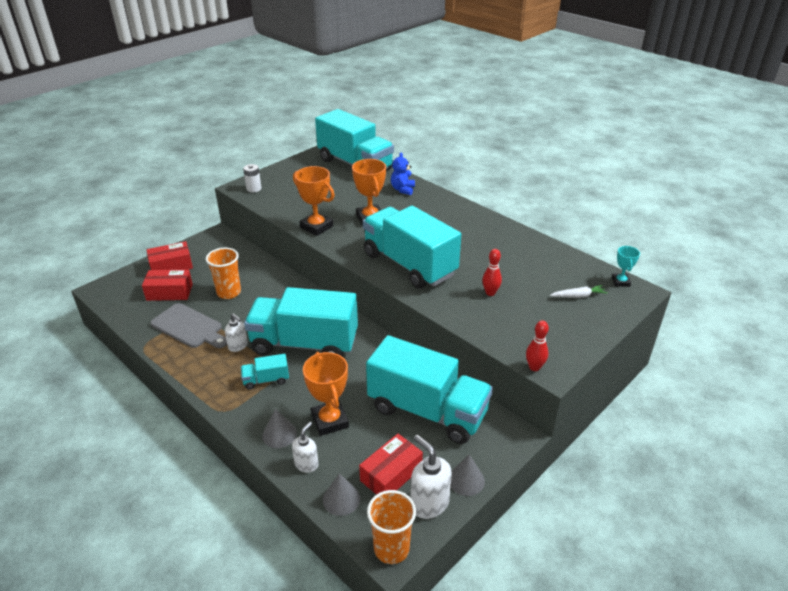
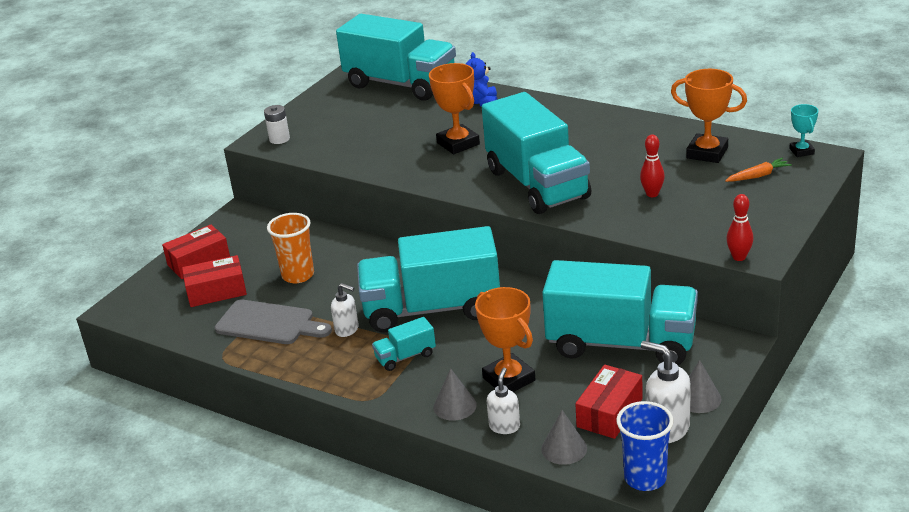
camera: 10 degrees left, 5 degrees down
(316, 227) = (393, 167): orange trophy -> orange trophy (707, 153)
(391, 549) = (645, 478): orange cup -> blue cup
(409, 264) = (537, 184): turquoise truck -> turquoise truck turned 150 degrees counterclockwise
(578, 296) = (758, 176): white carrot -> orange carrot

